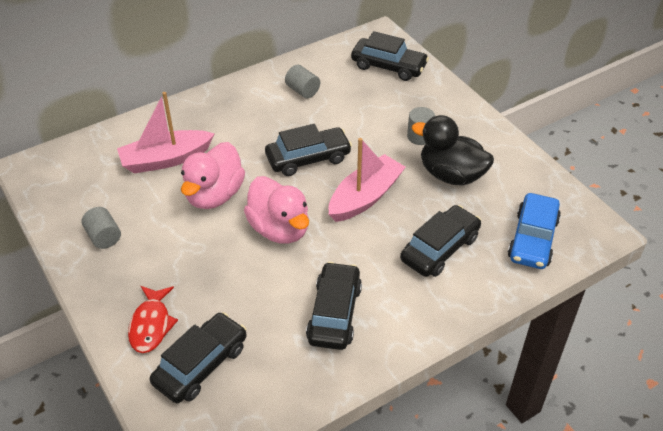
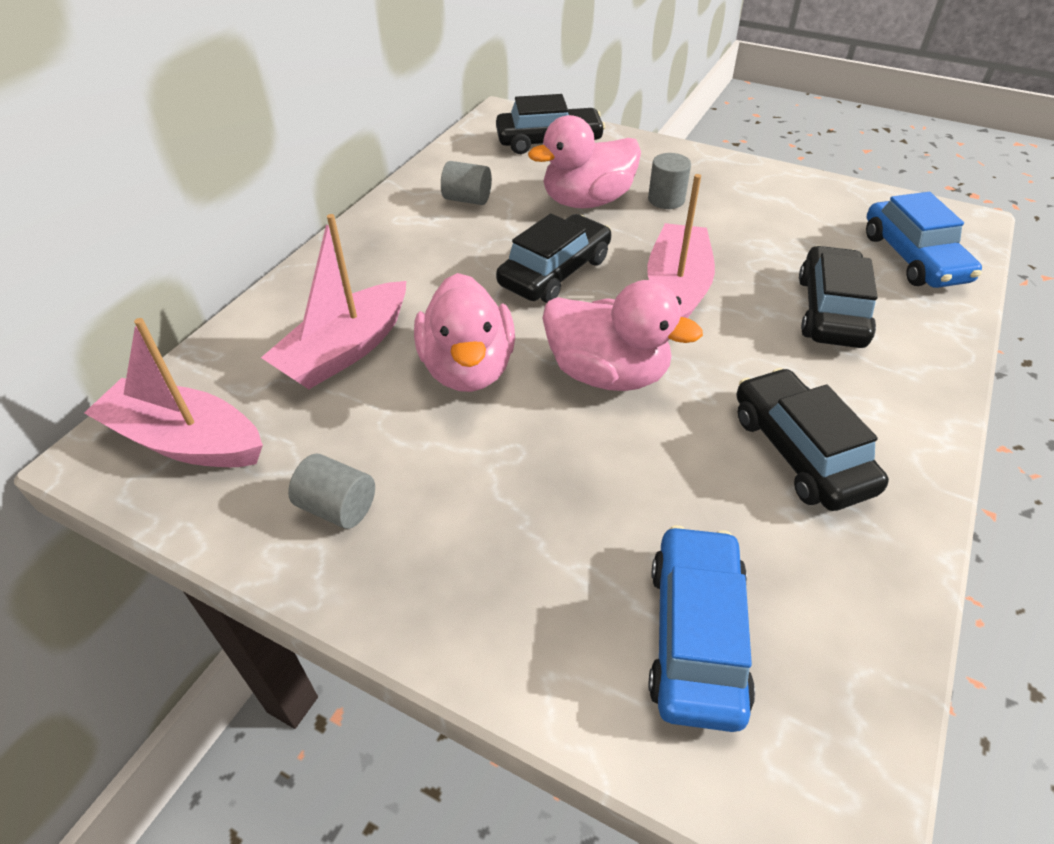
camera: 30 degrees left, 0 degrees up
(65, 176) = (186, 441): none -> pink boat
(151, 325) = (551, 613): red fish -> none
(201, 365) = (696, 636): black car -> blue car
(370, 119) = (587, 201): none -> pink duck
(451, 175) = (748, 226): black duck -> none

